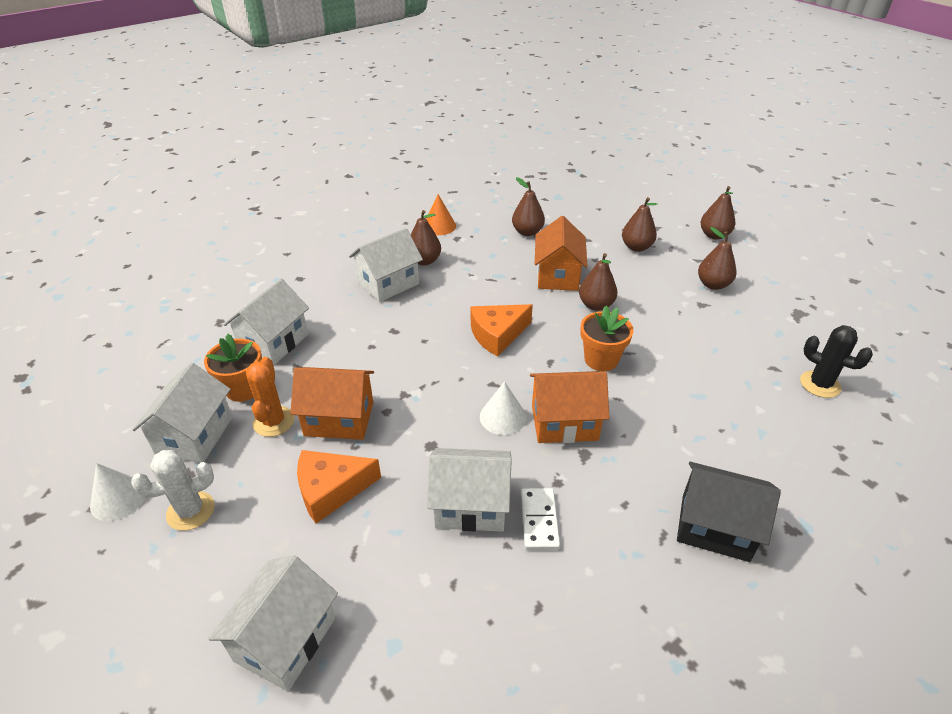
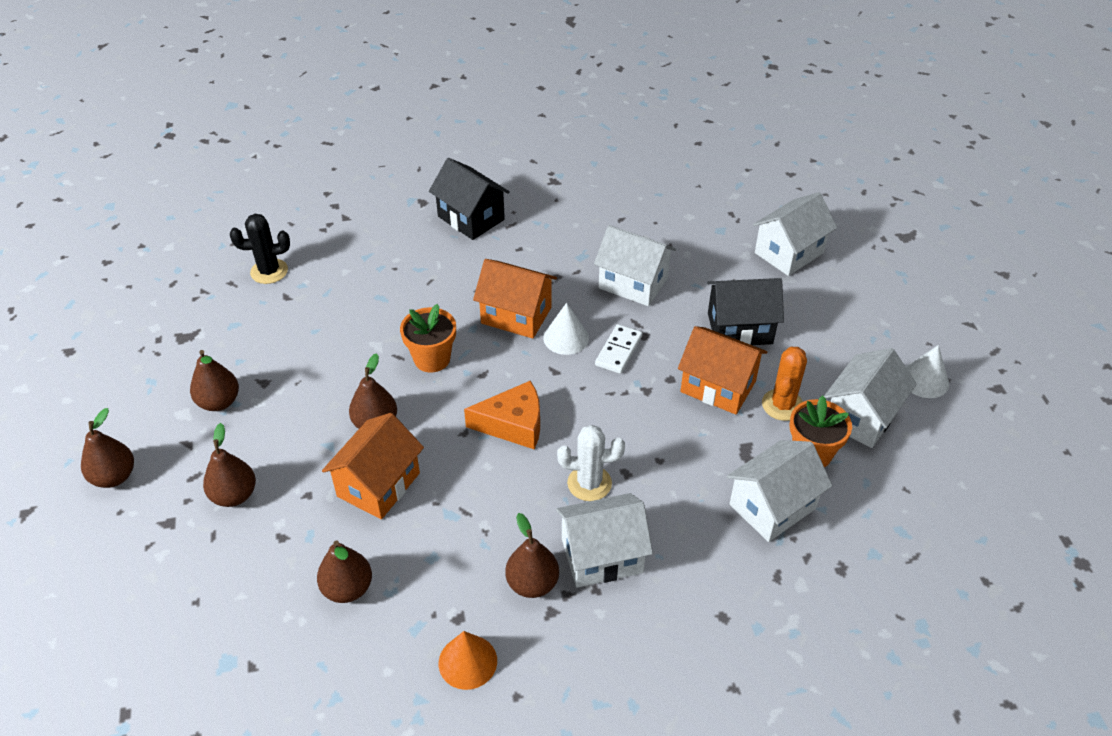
camera: 155 degrees left, 5 degrees up
(190, 511) = (859, 349): white cactus -> white cactus (589, 483)
(331, 490) = (739, 328): orange cheese -> black house
(539, 520) = (588, 259): white domino -> white domino (618, 351)
(820, 384) = (269, 271): black cactus -> black cactus turned 75 degrees counterclockwise

